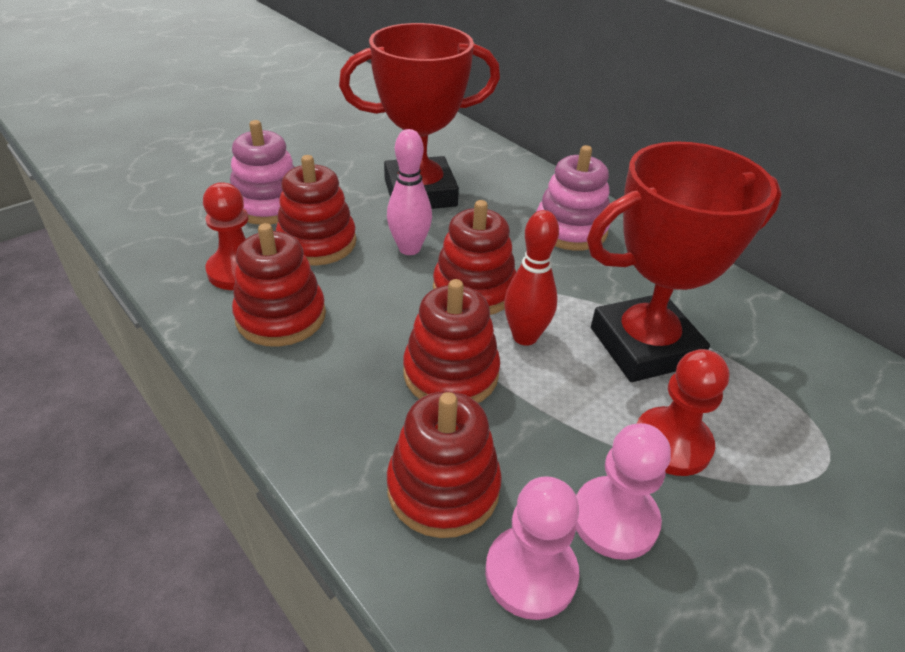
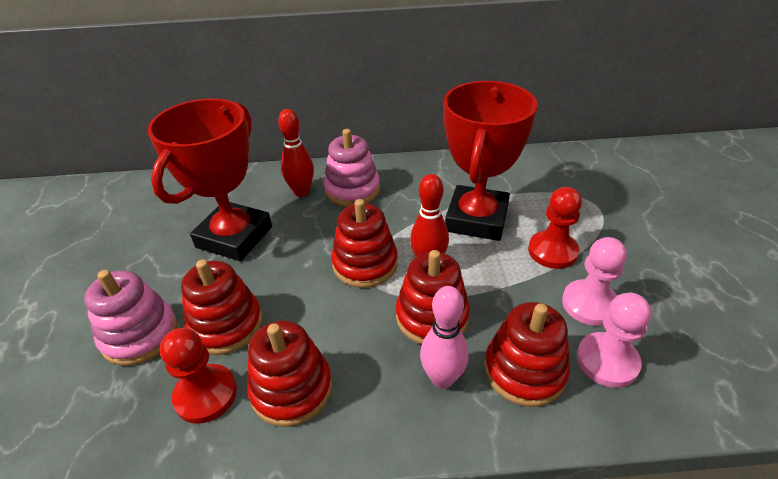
camera: 50 degrees left, 0 degrees up
(409, 249) = (290, 274): pink bowling pin -> pink bowling pin (442, 378)
(525, 199) = (301, 192): none -> red bowling pin

